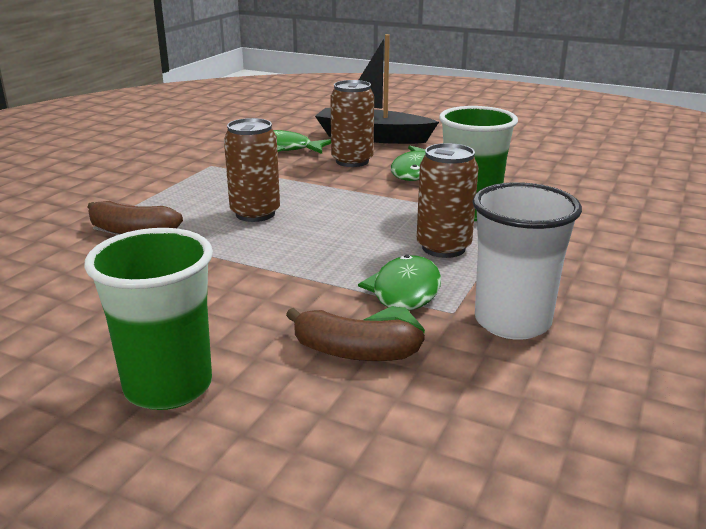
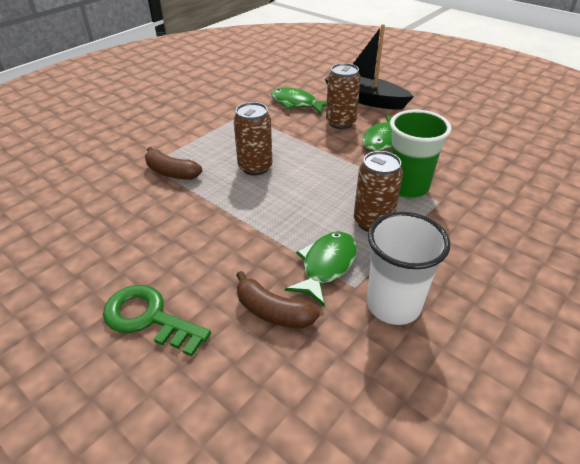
camera: 15 degrees right, 15 degrees up
(168, 386) = (148, 318): green cup -> green key

